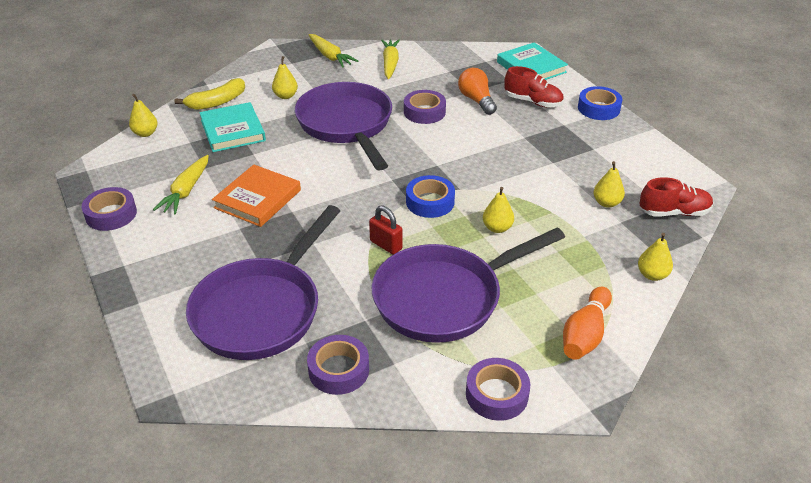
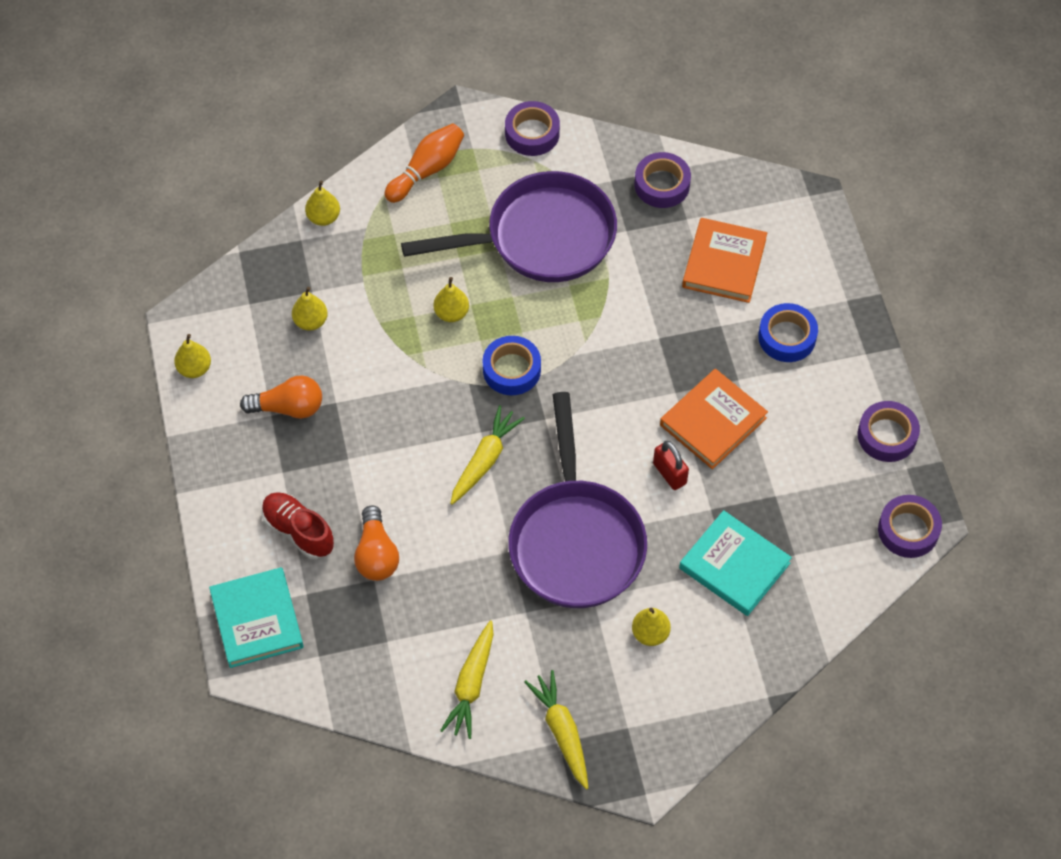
camera: 165 degrees left, 20 degrees up
(145, 133) = (855, 588): yellow pear -> yellow pear (194, 368)
(186, 191) = (798, 456): yellow carrot -> yellow carrot (485, 460)
(217, 102) = (753, 642): yellow banana -> none
(232, 131) = (734, 566): turquoise book -> turquoise book turned 45 degrees counterclockwise
(261, 310) = (724, 263): purple pan -> orange book
(386, 245) = (580, 317): red padlock -> red padlock (669, 473)
(424, 112) = (460, 545): purple tape -> purple tape (908, 530)
(584, 154) = (288, 407): none -> orange light bulb
(598, 108) = (216, 494): blue tape -> blue tape (787, 337)
(674, 212) = (245, 290): red shoe -> none

